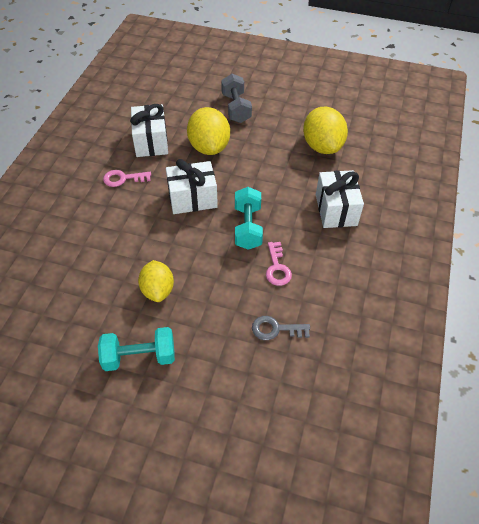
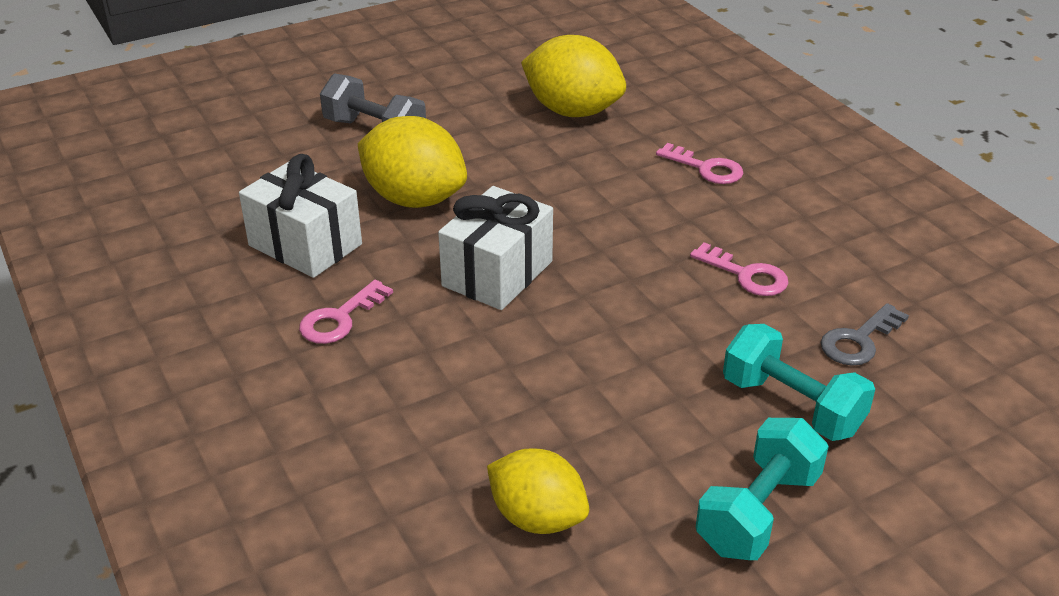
camera: 45 degrees left, 15 degrees down
(158, 290) = (641, 415): yellow lemon -> yellow lemon (537, 517)
(247, 227) = (632, 257): turquoise dumbbell -> turquoise dumbbell (792, 406)
(336, 210) = (706, 168): white gift -> pink key

